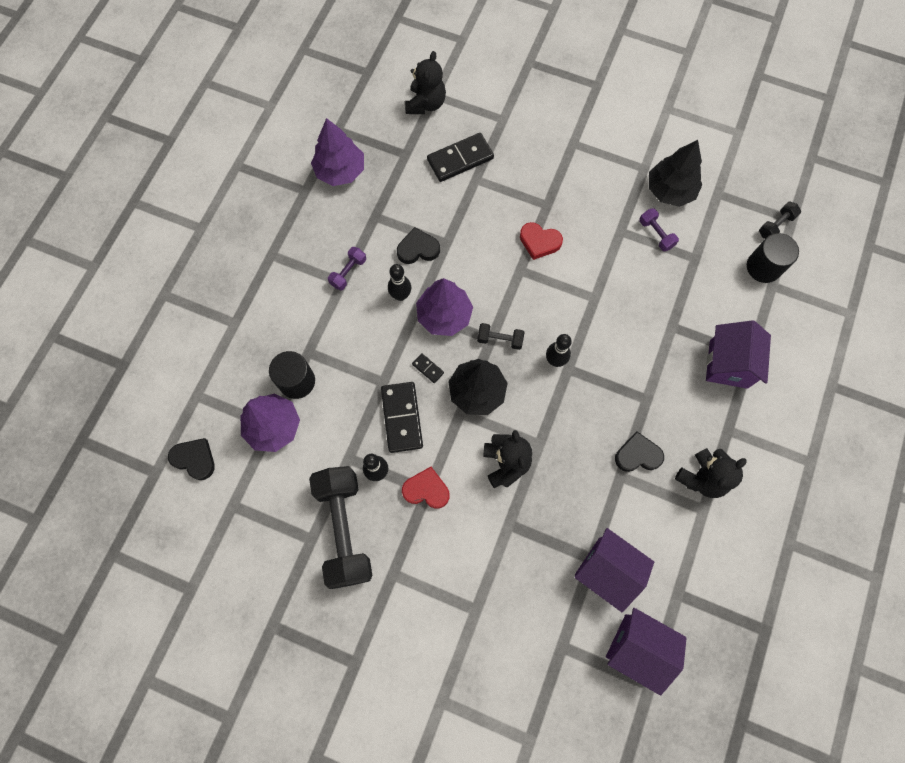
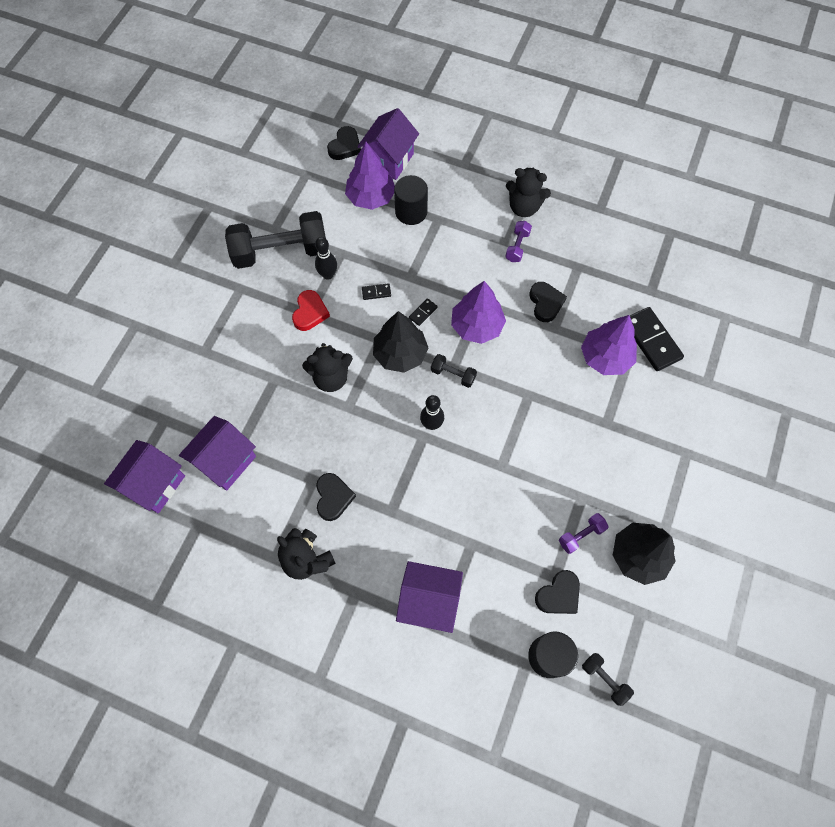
camera: 90 degrees right, 5 degrees down
(220, 406) = (389, 160): none -> purple house
(340, 171) = (624, 236): purple tree -> purple tree (605, 357)
(348, 272) = (517, 246): purple dumbbell -> purple dumbbell turned 75 degrees clockwise
(400, 295) = (496, 289): black bowling pin -> none
(401, 418) = (376, 292): black domino -> black domino, size x0.46
(426, 104) = (714, 308): black teddy bear -> black teddy bear (524, 207)
(500, 339) = (453, 374): black dumbbell -> black dumbbell turned 75 degrees counterclockwise
(539, 242) = (562, 414): red heart -> none
(710, 256) = (558, 595): none -> black heart

